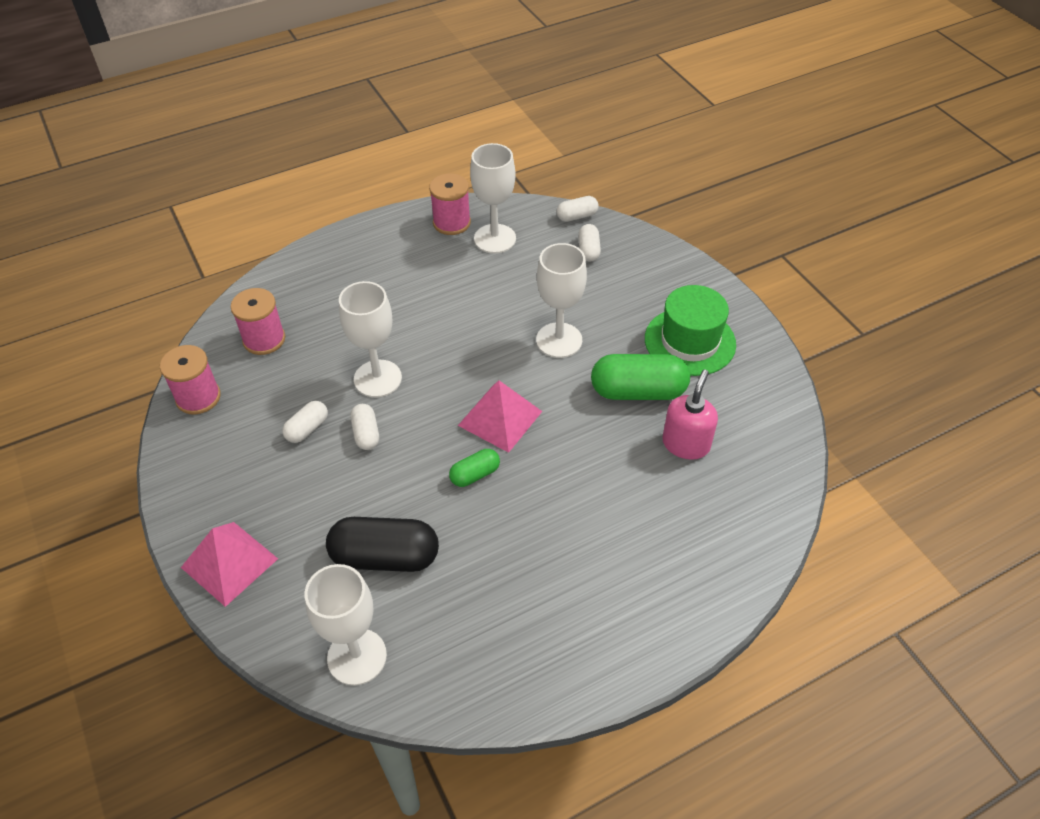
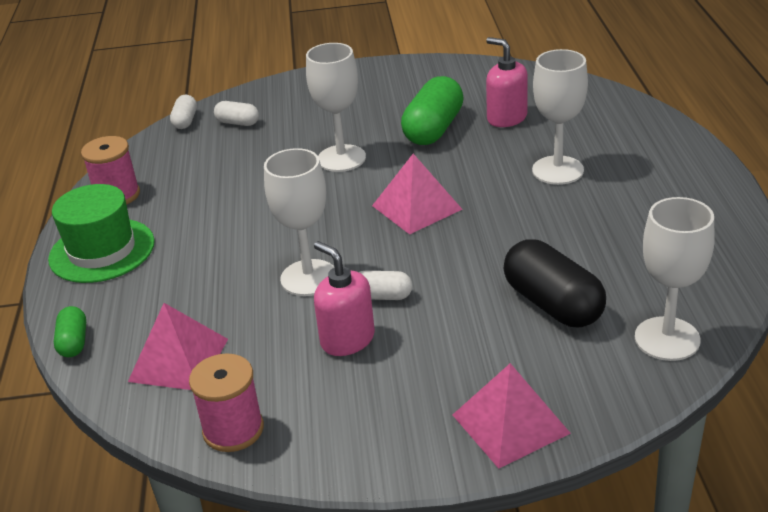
camera: 65 degrees left, 15 degrees down
(264, 339) = (178, 360): pink spool -> pink pyramid
(307, 429) = (347, 339): white capsule -> pink soap dispenser
(385, 557) = (553, 304): black capsule -> black capsule turned 60 degrees counterclockwise
(475, 474) = (478, 233): green capsule -> green capsule (73, 342)
(495, 239) = (169, 172): white goblet -> white goblet (557, 170)
(690, 341) = (394, 95): green hat -> green hat (102, 250)

